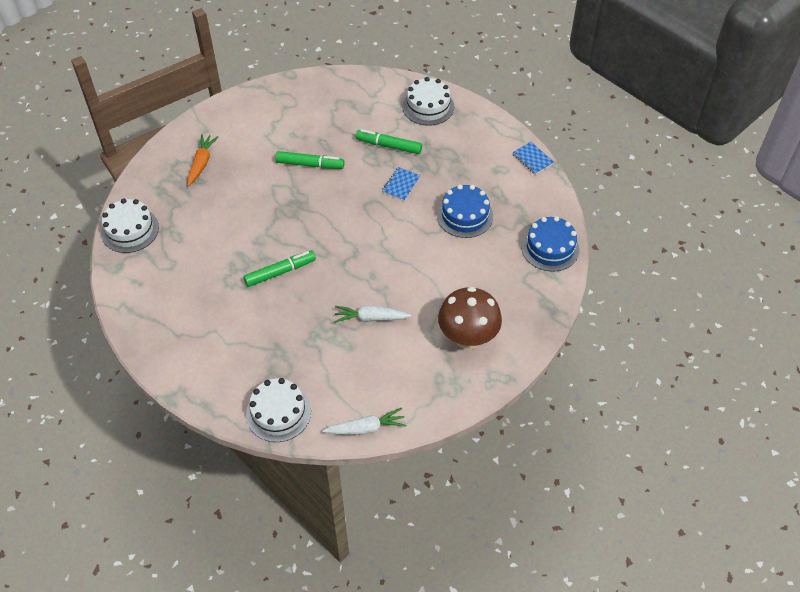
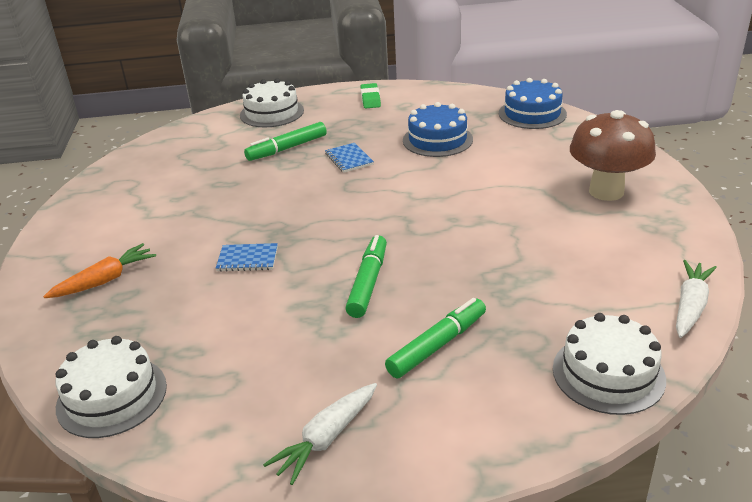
camera: 50 degrees left, 20 degrees down
(201, 163) = (105, 280): orange carrot -> orange carrot turned 90 degrees clockwise
(310, 164) = (236, 202): green marker -> green marker (437, 345)
(370, 318) = (515, 242): white carrot -> white carrot (326, 439)
(493, 145) = (370, 99): none -> green eraser
(532, 159) = (414, 88): blue notebook -> blue notebook (247, 259)

